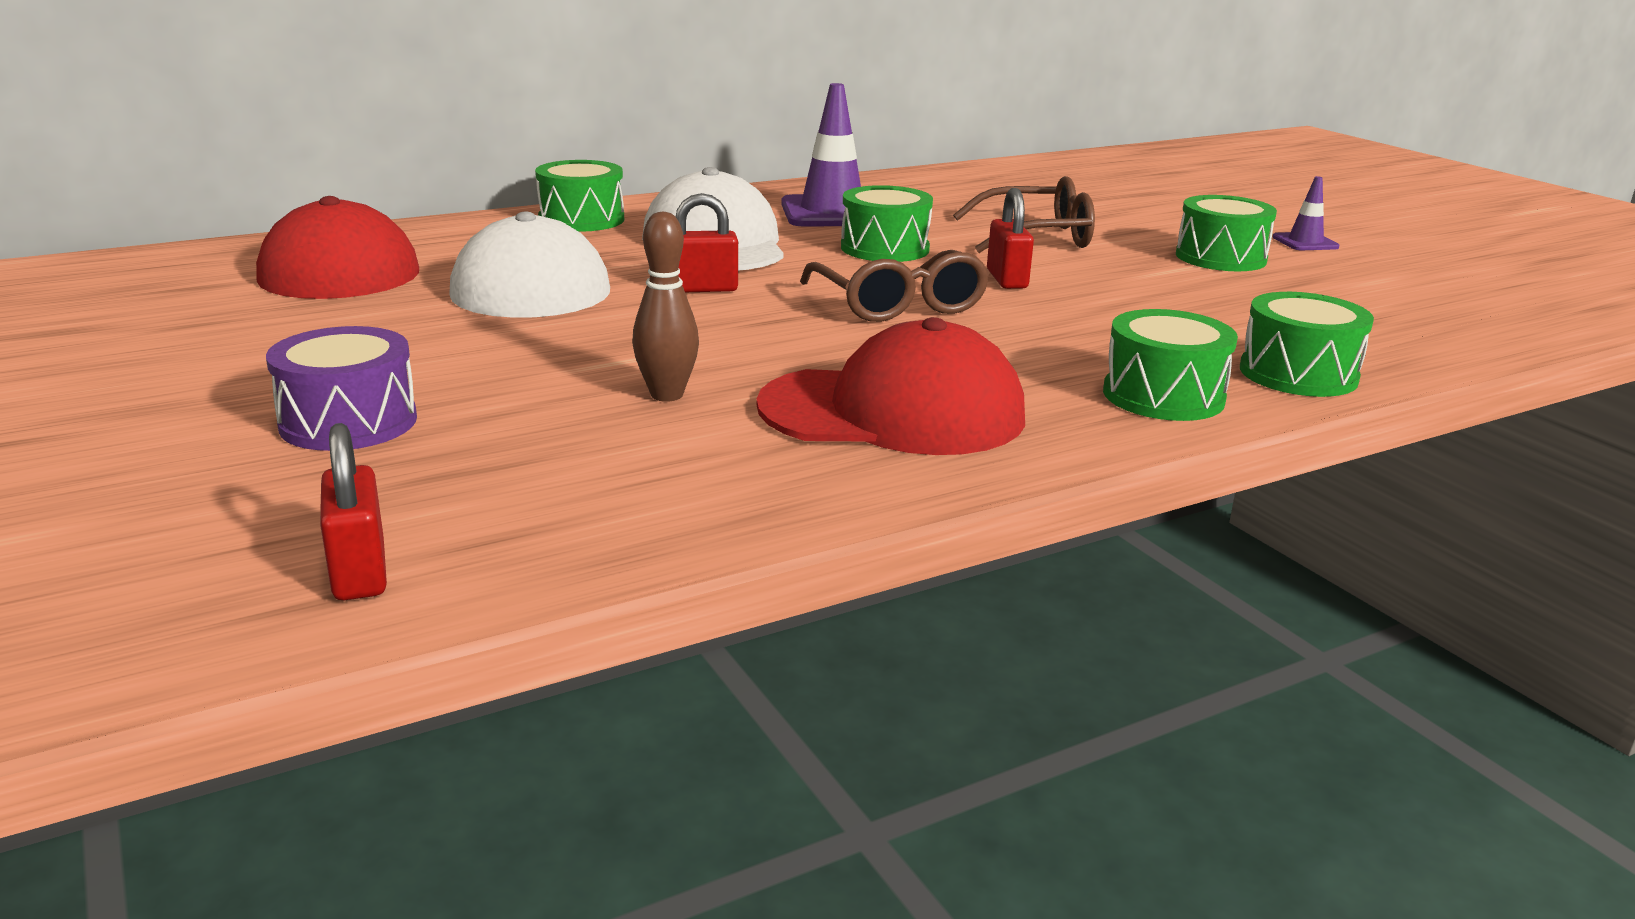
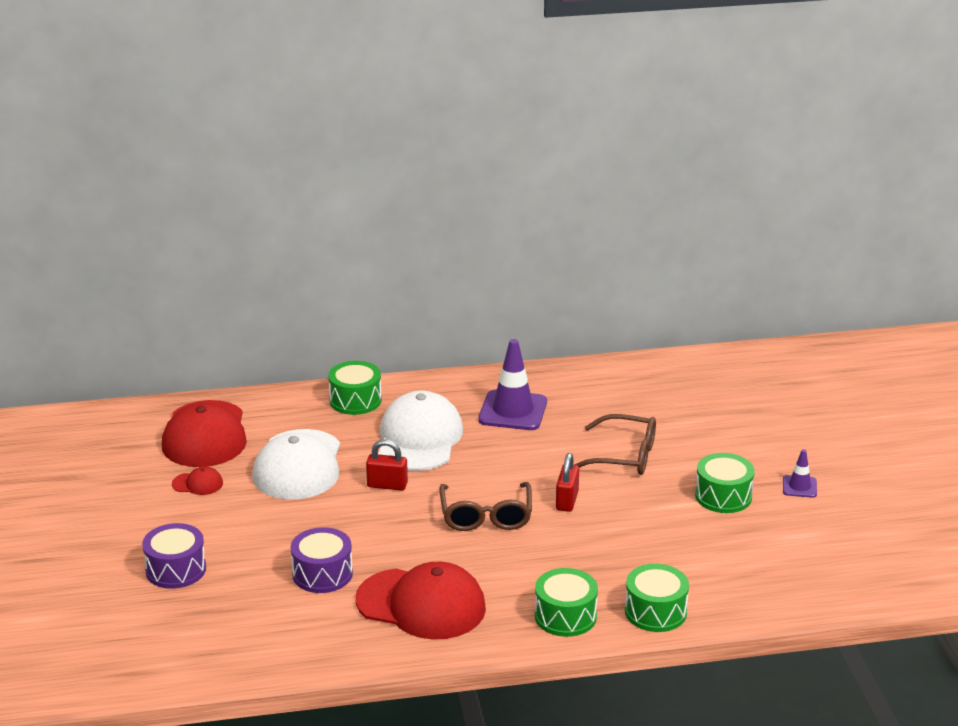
camera: 20 degrees right, 5 degrees up
(348, 315) = (198, 484): none -> red cap
(359, 572) = (156, 661): red padlock -> none
(667, 395) = (322, 574): brown bowling pin -> purple drum
(885, 248) = (518, 457): green drum -> none

